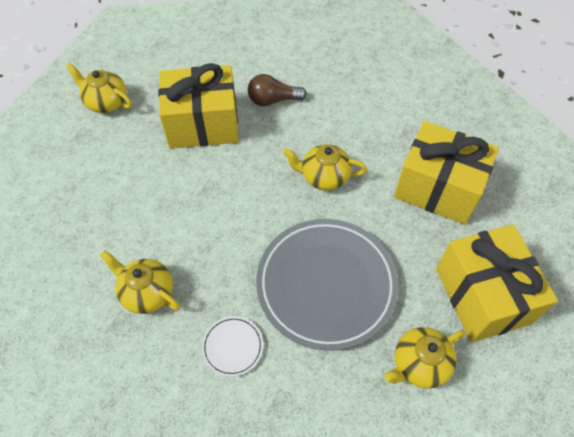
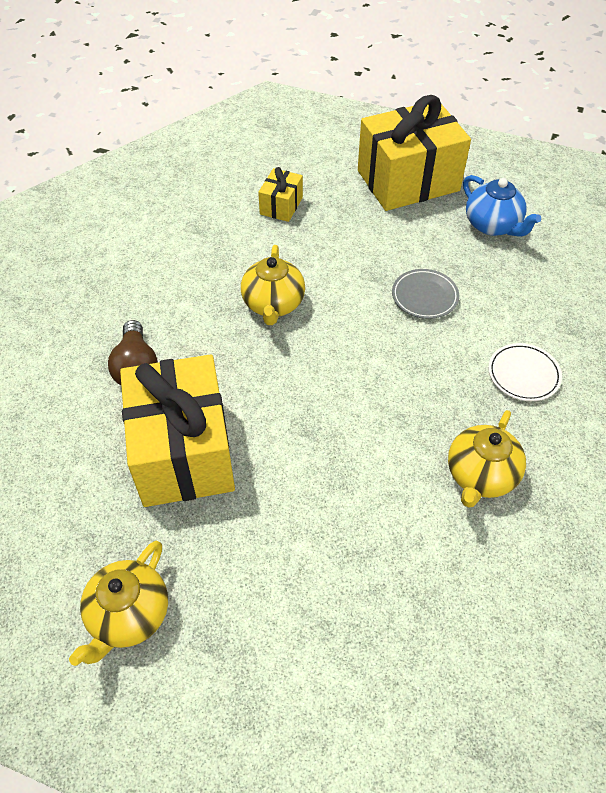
camera: 95 degrees left, 5 degrees down
(326, 284) = (424, 296): grey plate -> grey plate, size x0.41
(419, 364) = (493, 225): yellow teapot -> blue teapot
(438, 188) = (281, 206): yellow gift -> yellow gift, size x0.45

